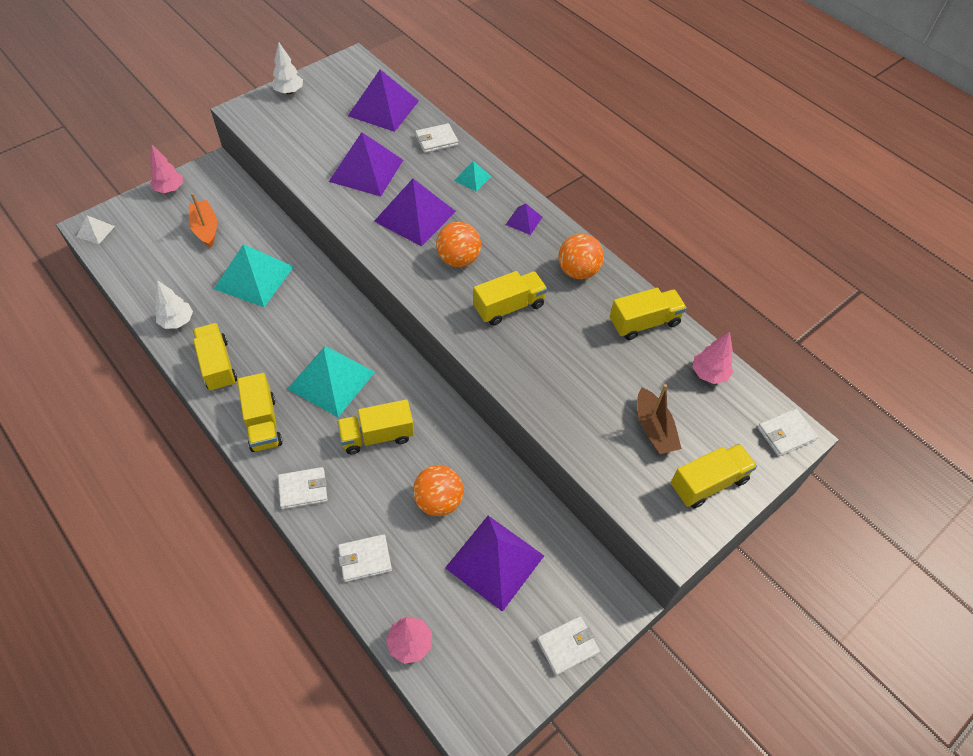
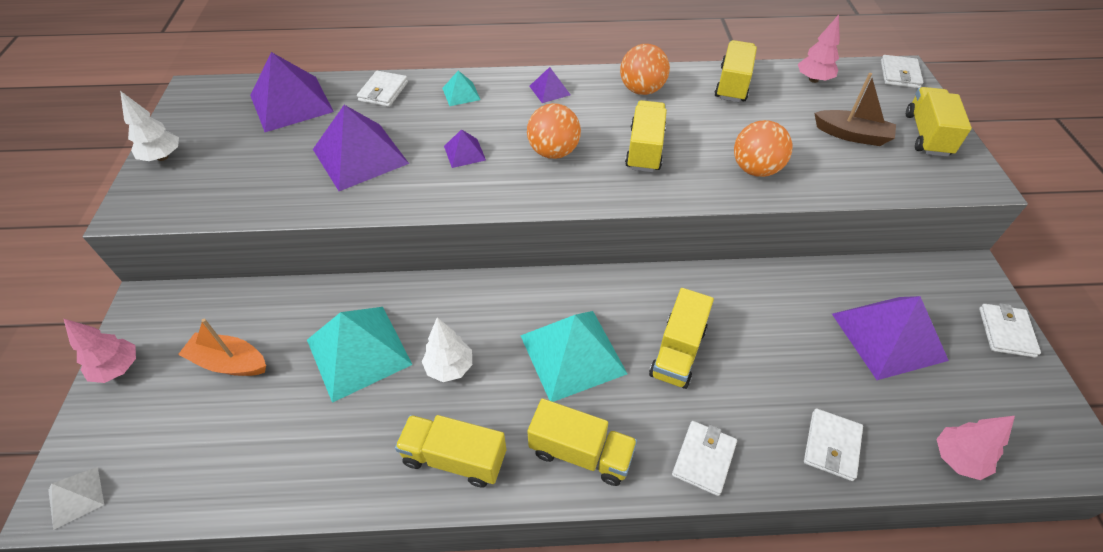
camera: 50 degrees left, 5 degrees down
(177, 321) = (342, 470): white tree -> white tree (449, 367)
(415, 216) = (464, 153): purple pyramid -> purple pyramid, size x0.48
(438, 501) = (792, 343): orange ball -> orange ball (755, 169)

